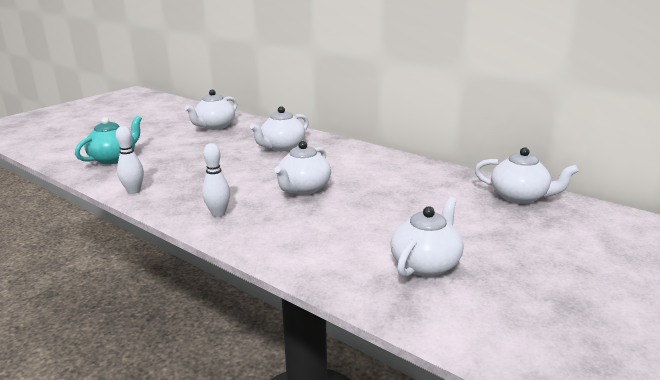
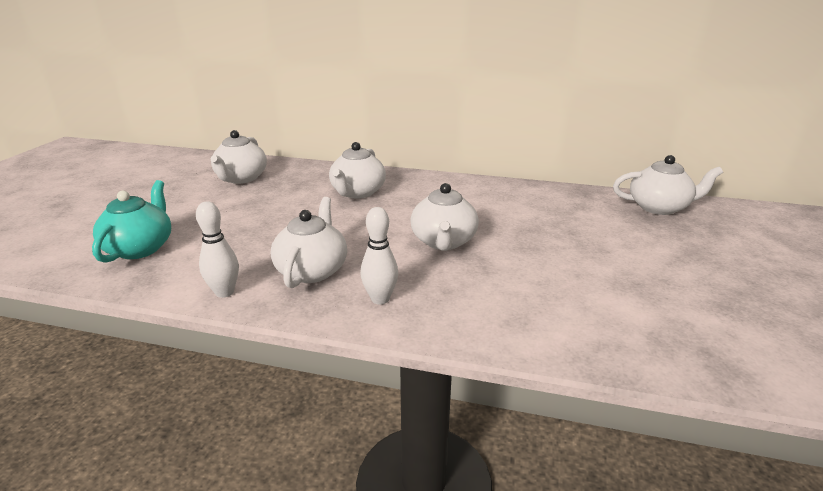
camera: 25 degrees left, 5 degrees up
(426, 264) = (676, 306): white teapot -> white teapot (312, 270)

